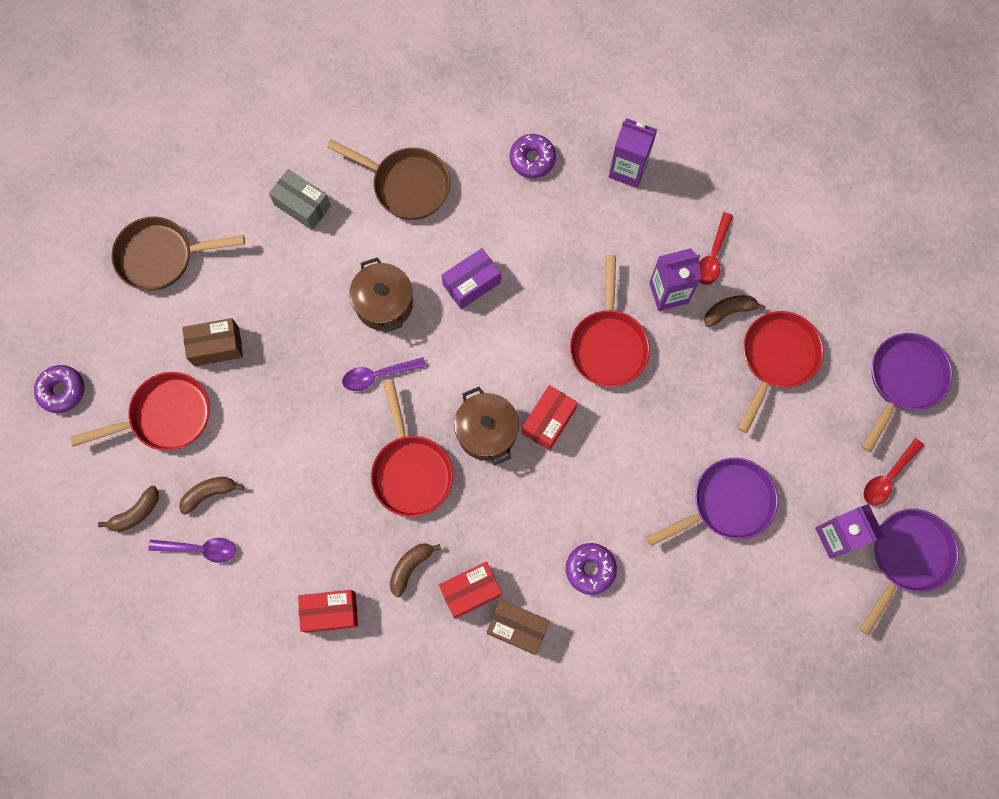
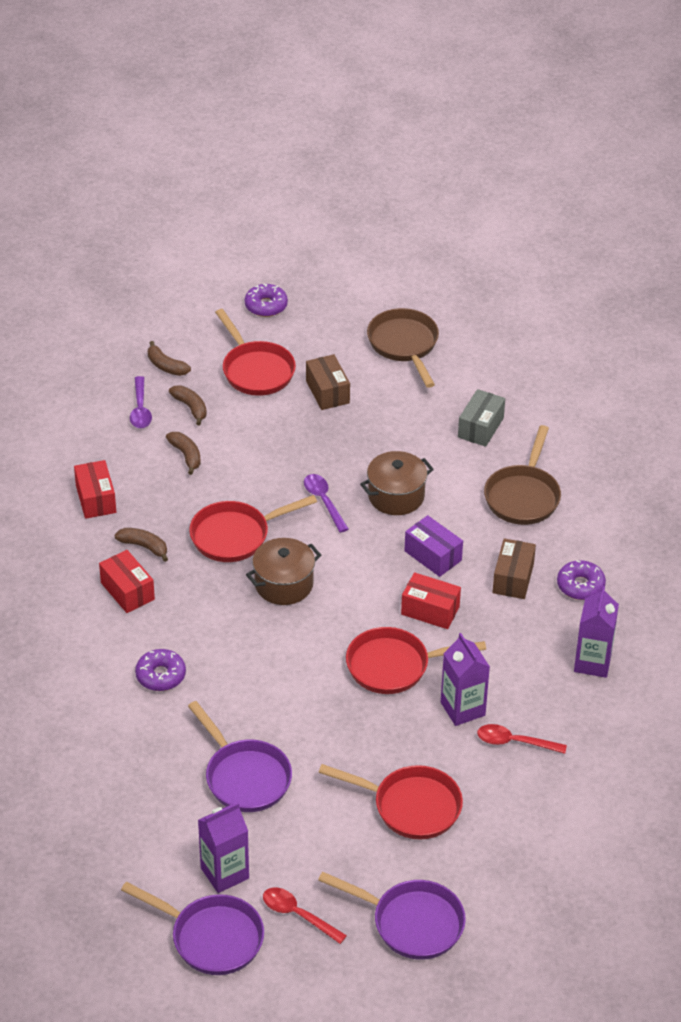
camera: 80 degrees right, 30 degrees down
(517, 627) = (97, 628): brown box -> brown box (513, 578)
(548, 421) = (304, 628): red box -> red box (430, 610)
(729, 311) = (454, 761): brown banana -> brown banana (186, 455)

